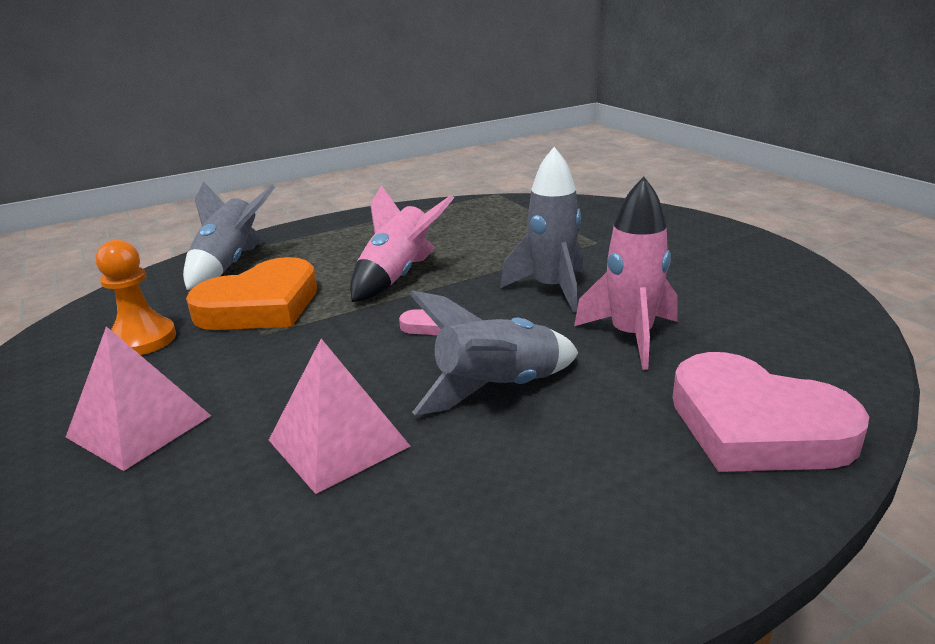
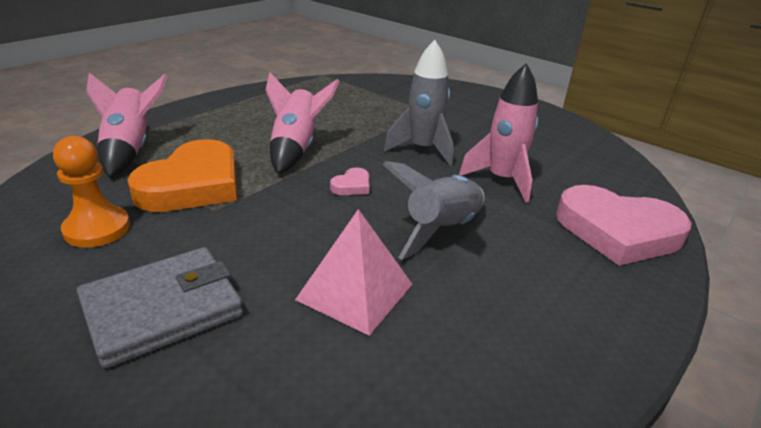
camera: 25 degrees left, 5 degrees up
(139, 426) = (162, 309): pink pyramid -> grey wallet
(230, 264) = (130, 149): grey rocket -> pink rocket

